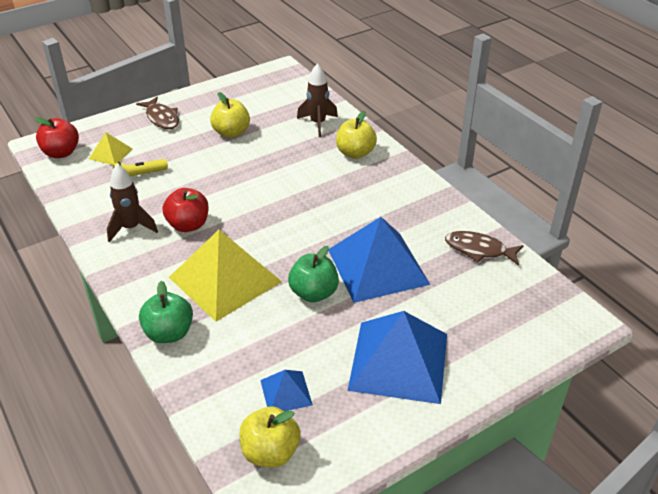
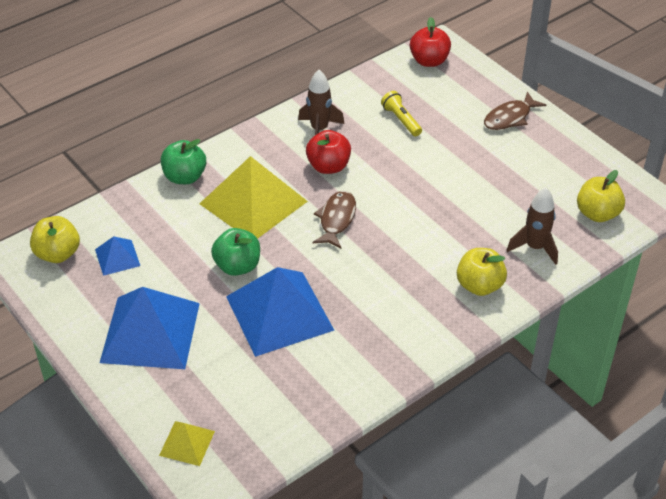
camera: 85 degrees right, 5 degrees up
(110, 153) = (435, 93): yellow pyramid -> yellow pyramid (187, 443)
(231, 132) = (496, 175): yellow apple -> yellow apple (597, 214)
(479, 250) = (313, 401): brown fish -> brown fish (336, 219)

